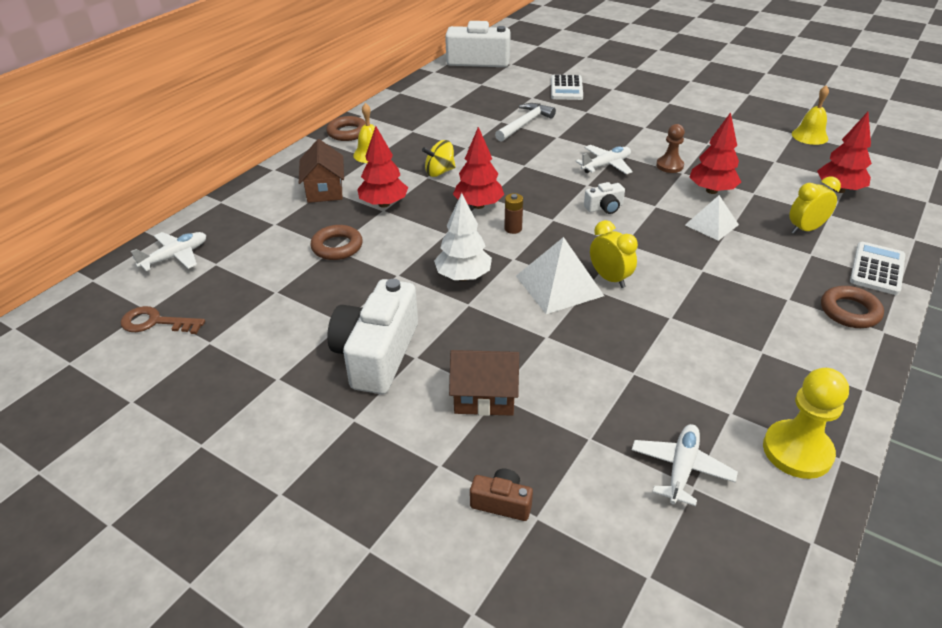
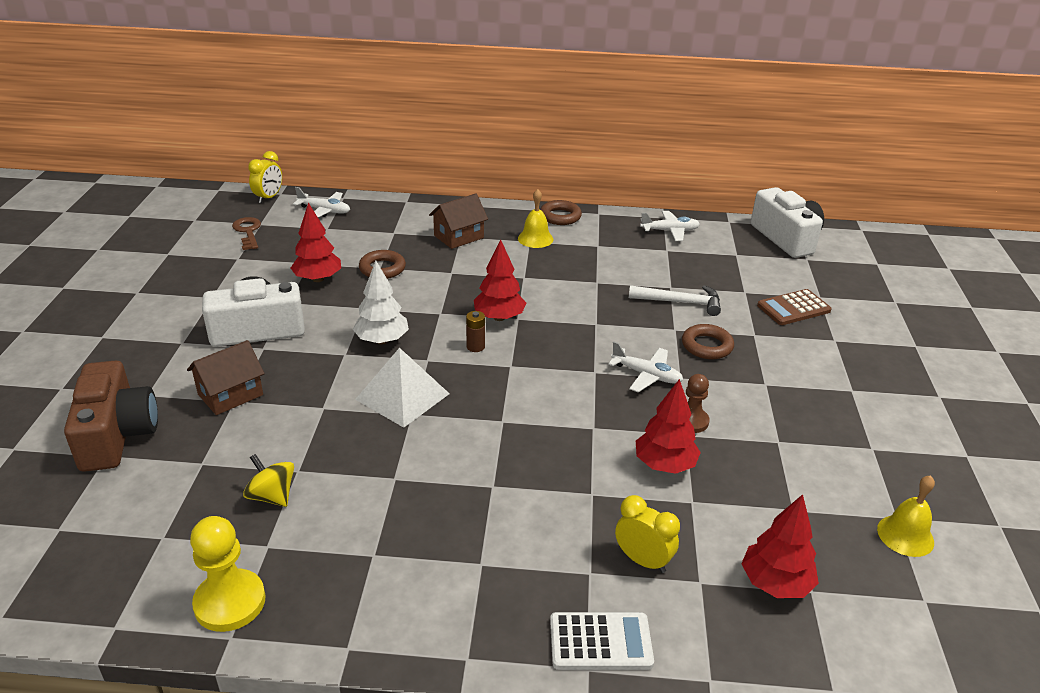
camera: 60 degrees right, 5 degrees down
(384, 204) = (460, 270): red tree -> red tree (318, 279)
(439, 172) = (538, 281): yellow spinning top -> yellow spinning top (272, 496)
(484, 396) = (230, 394): brown house -> brown house turned 75 degrees clockwise
(502, 502) = (117, 434): brown camera -> brown camera, size x2.22
(566, 88) = (793, 308): white calculator -> brown calculator
(604, 207) = (559, 393): white camera -> none
(609, 278) = (434, 425): yellow clock -> yellow clock (269, 198)
(681, 469) = (181, 525): white plane -> white plane (670, 231)
(711, 224) = (588, 477): white pyramid -> none
(849, 311) = (488, 622): brown ring -> brown ring (707, 346)

